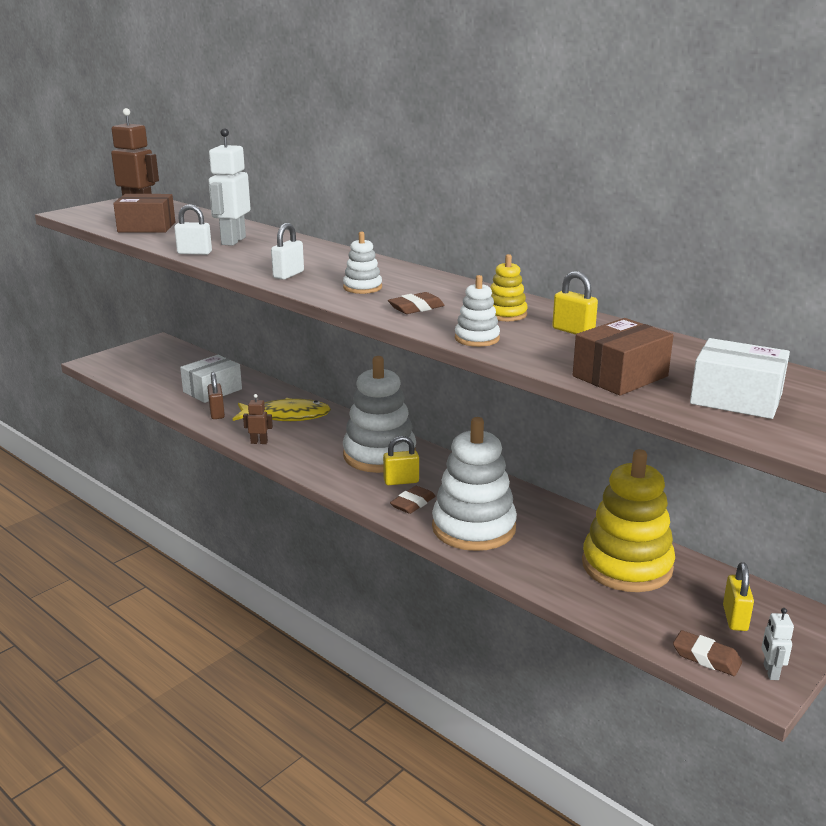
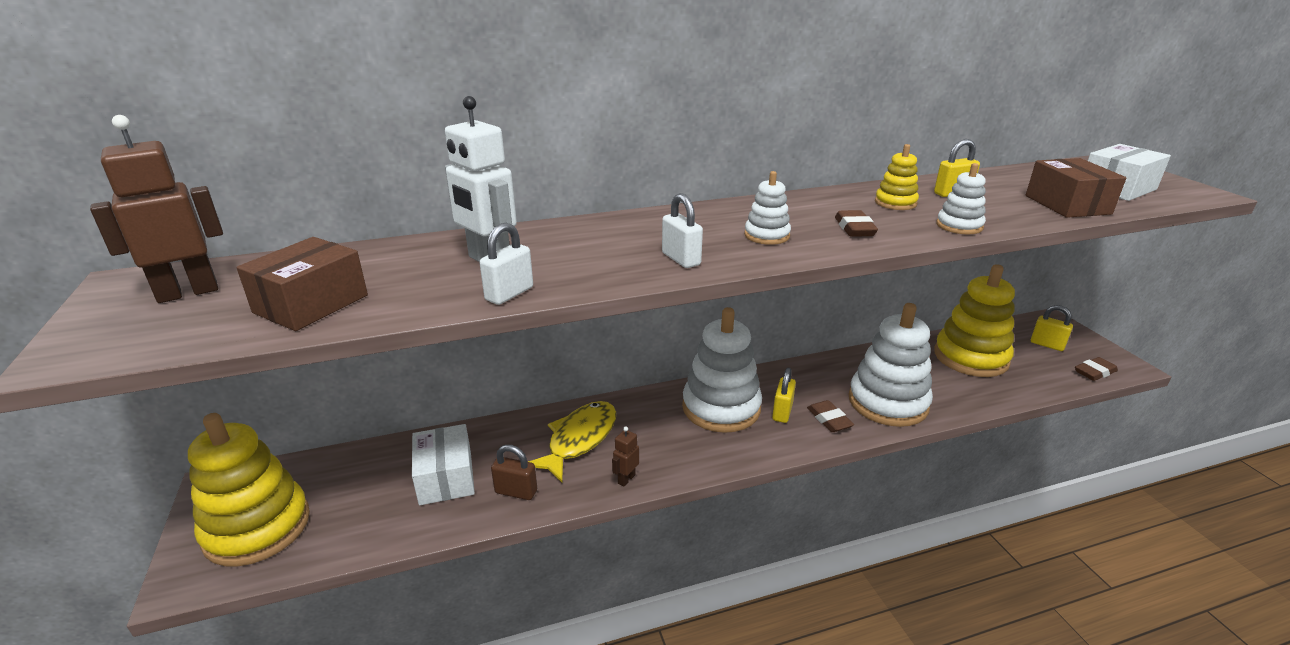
camera: 60 degrees left, 5 degrees up
(136, 362) = (257, 527): none -> yellow stacking toy
(770, 672) = (1111, 357): white robot -> none

